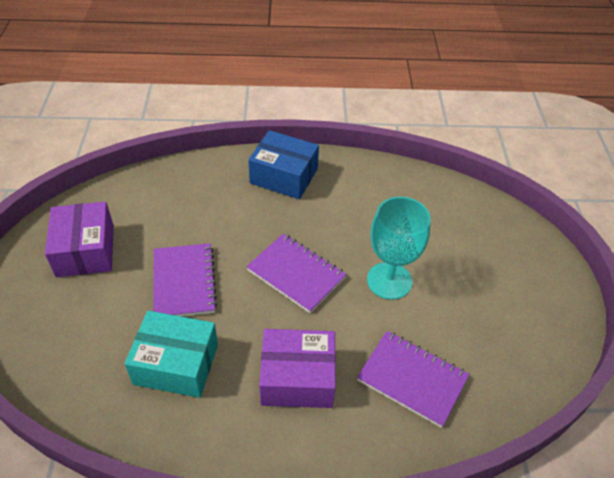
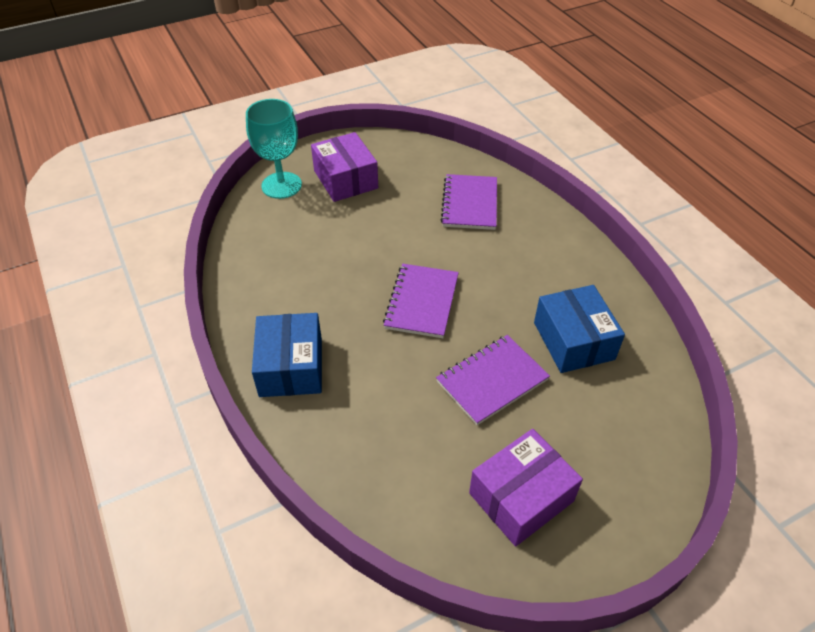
camera: 115 degrees left, 0 degrees up
(176, 364) = (573, 341): turquoise box -> blue box
(297, 378) = (521, 262): purple box -> purple box (345, 179)
(389, 281) = (385, 241): turquoise goblet -> turquoise goblet (281, 185)

